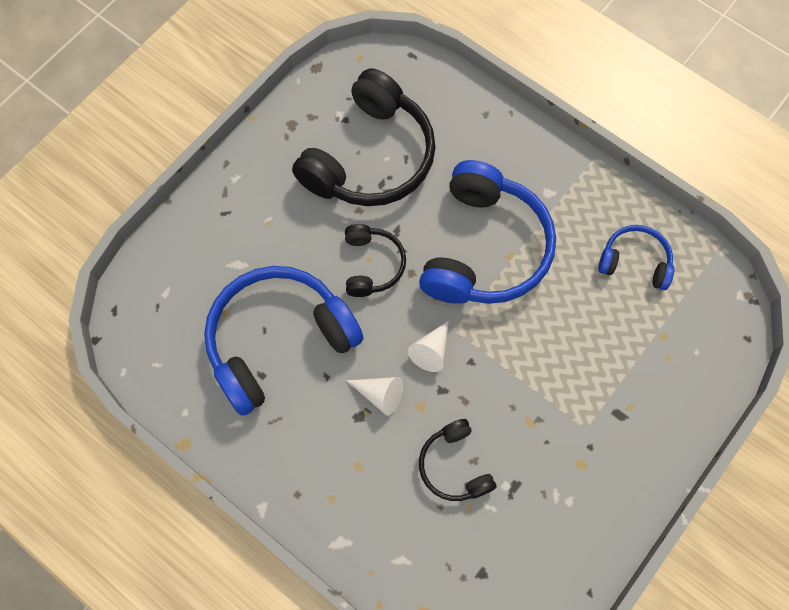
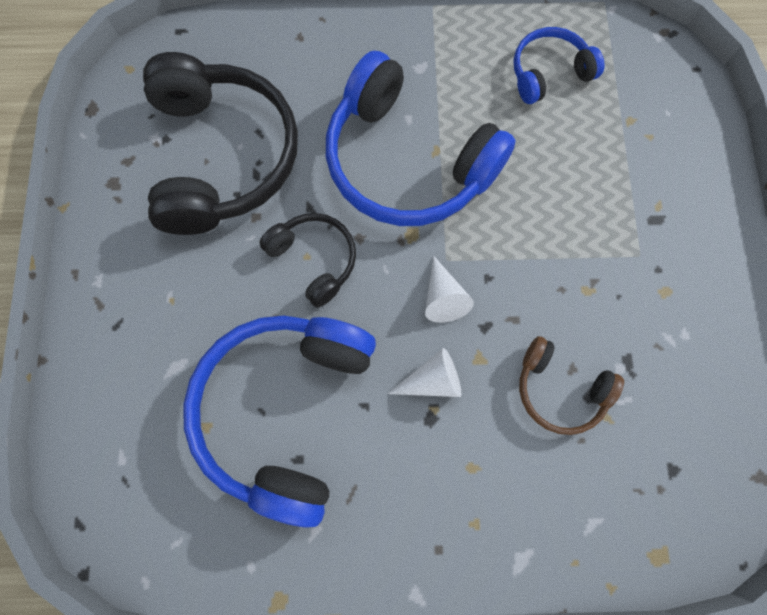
camera: 40 degrees left, 5 degrees up
(454, 466) = (559, 389): black headphones -> brown headphones
(484, 248) = (407, 162): blue headphones -> blue headphones turned 150 degrees clockwise

